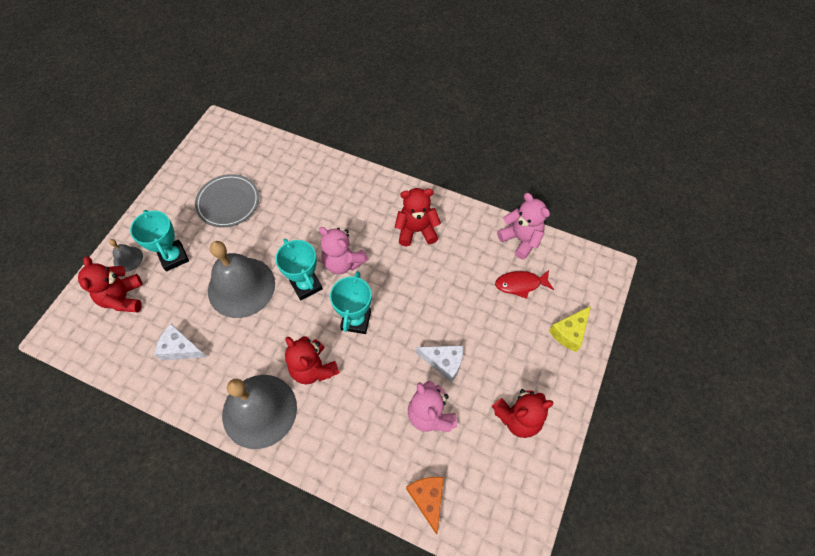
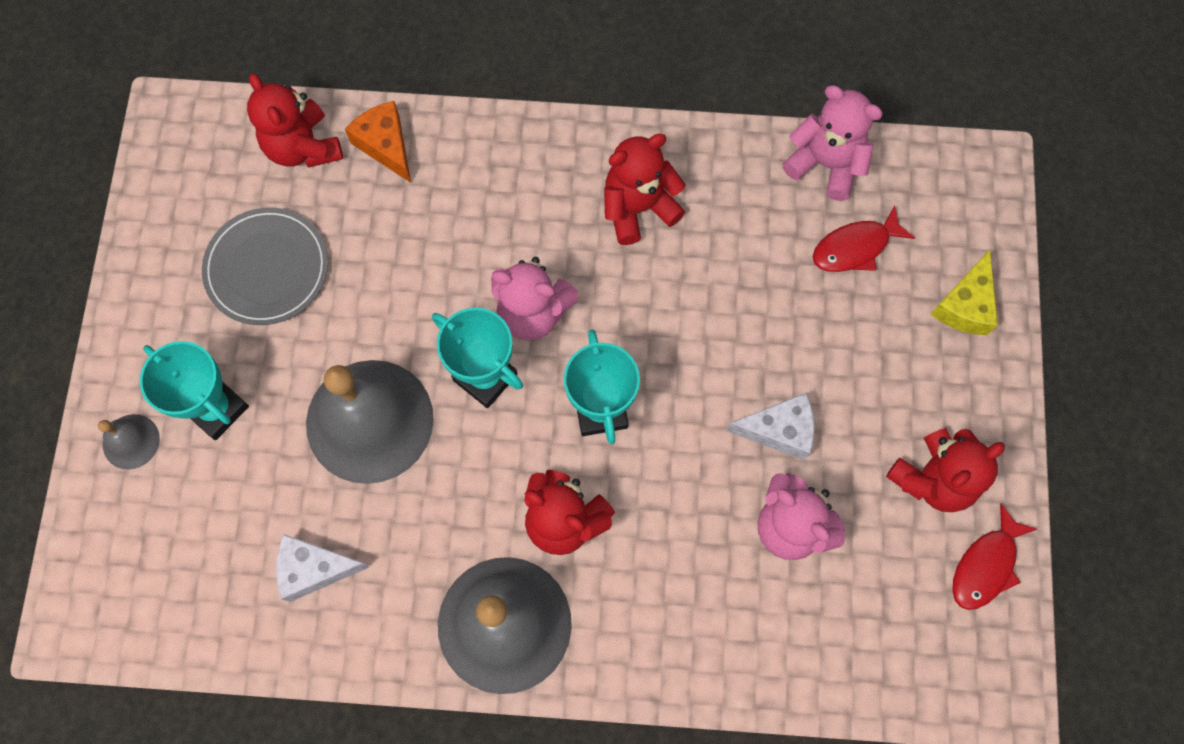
camera: 20 degrees left, 10 degrees up
(123, 298) = (161, 517): red teddy bear -> red teddy bear (303, 147)
(428, 499) = (840, 662): orange cheese -> orange cheese (385, 145)
(531, 476) = (986, 565): none -> red fish

